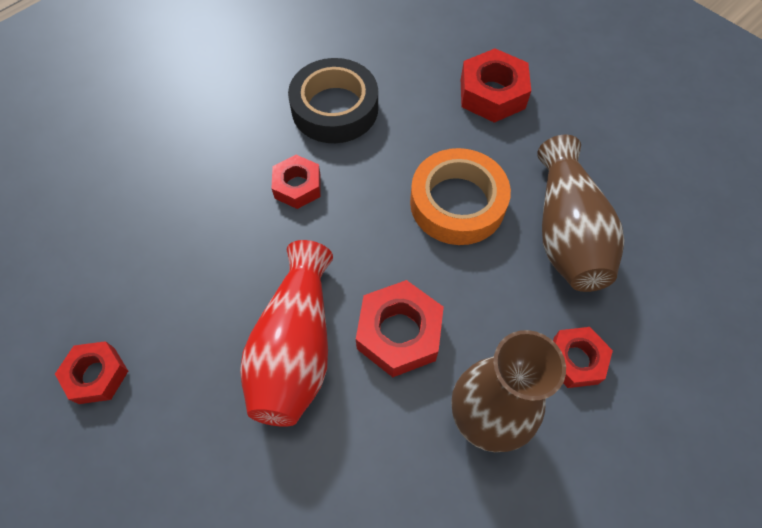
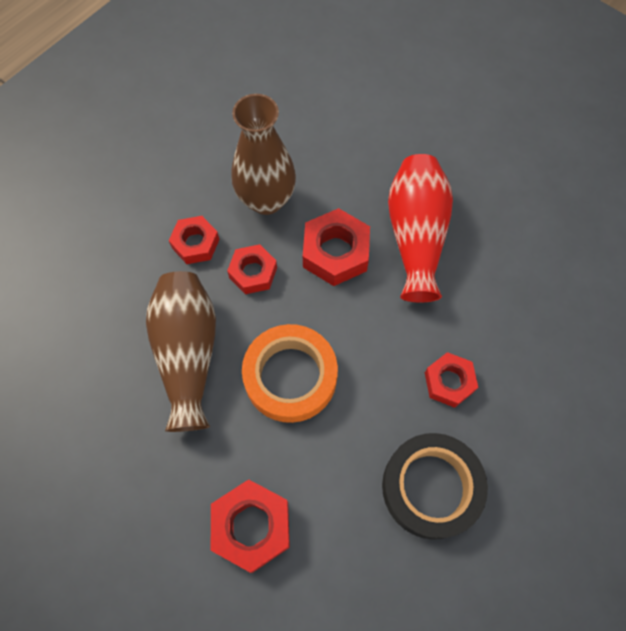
camera: 175 degrees right, 5 degrees up
(97, 375) = (561, 205): red nut -> red nut (253, 272)

